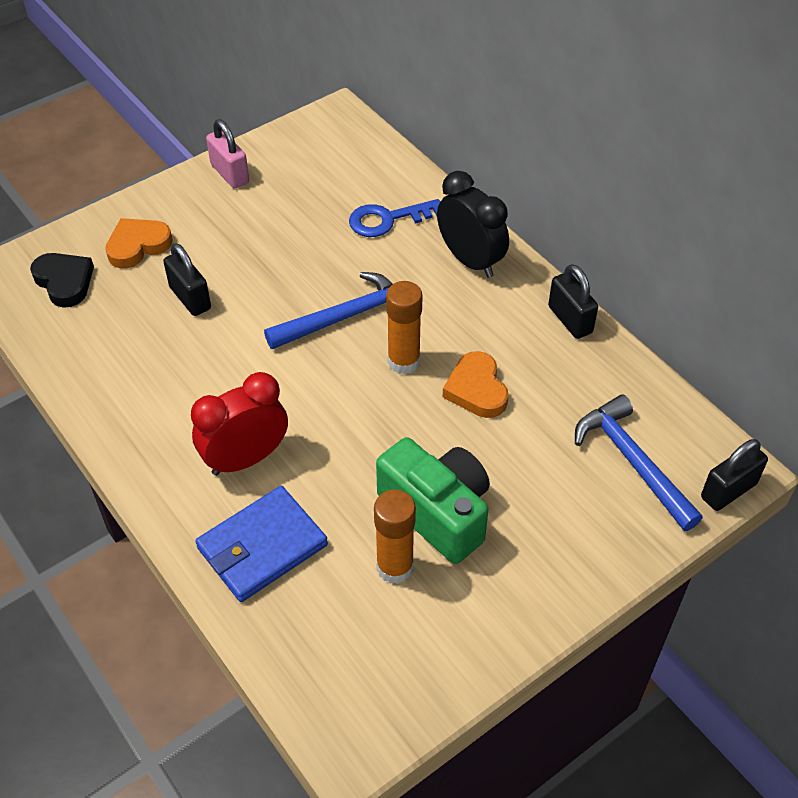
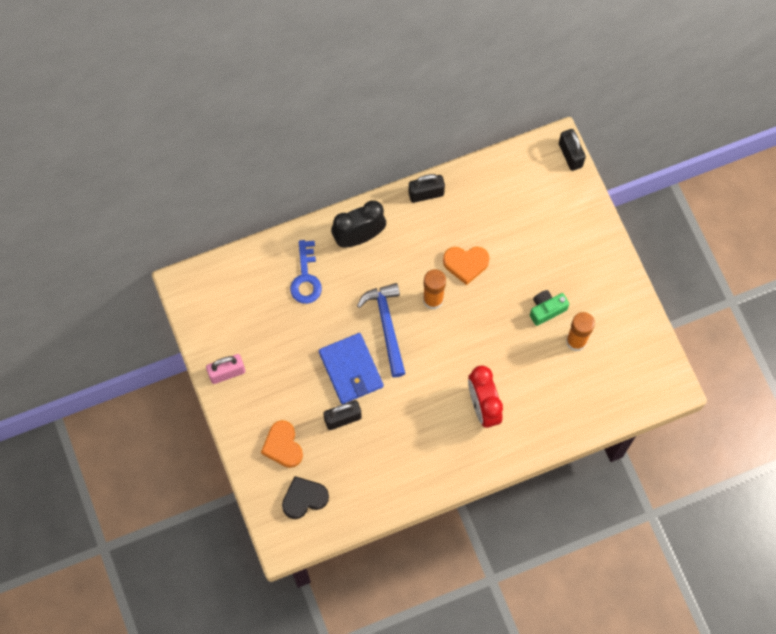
camera: 75 degrees left, 20 degrees up
(262, 547) = (546, 408): blue wallet -> blue wallet (351, 369)
(437, 512) = (546, 309): green camera -> green camera, size x0.56
(632, 461) = (539, 196): blue hammer -> none

